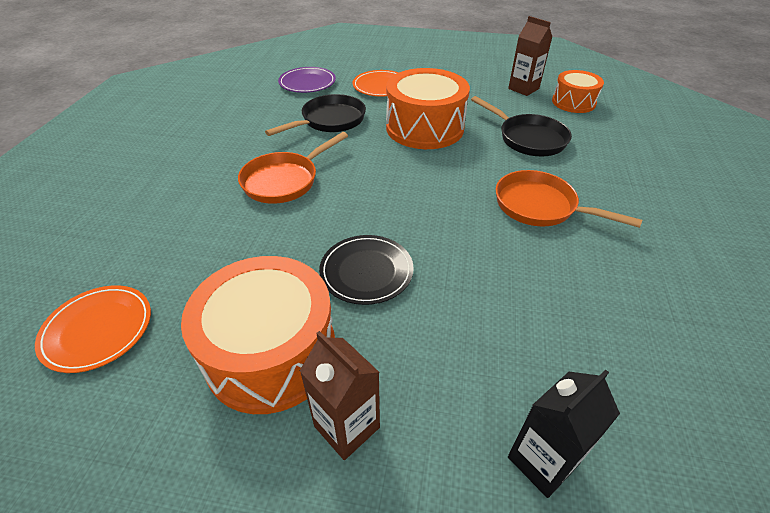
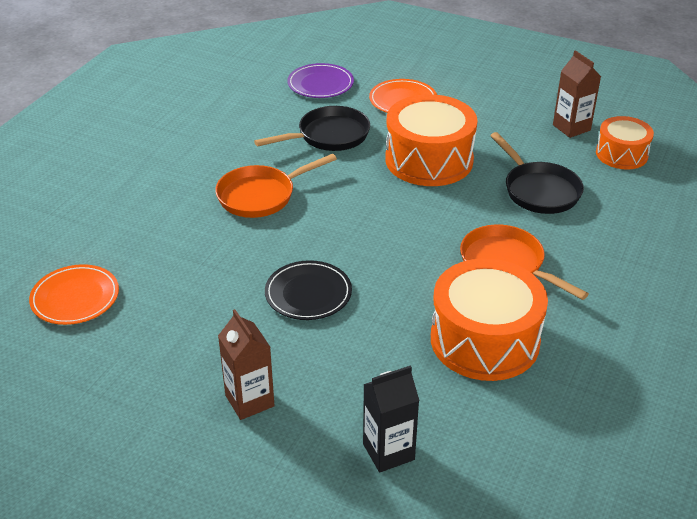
camera: 15 degrees right, 5 degrees down
(271, 352) = (207, 340): orange drum -> orange drum (484, 340)

